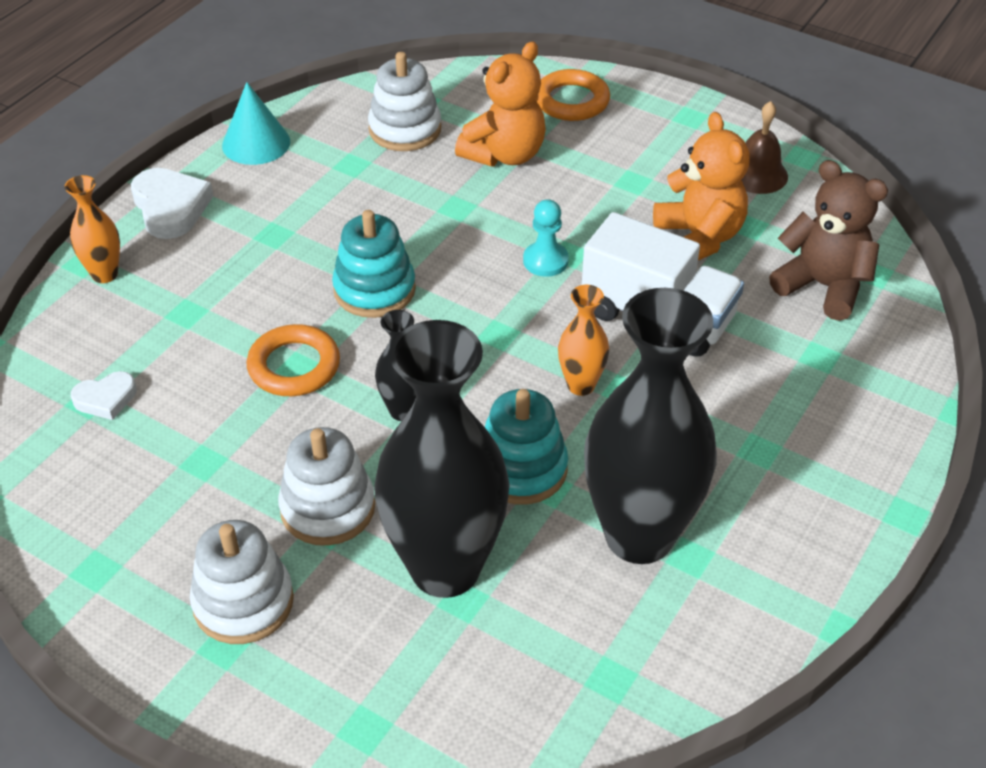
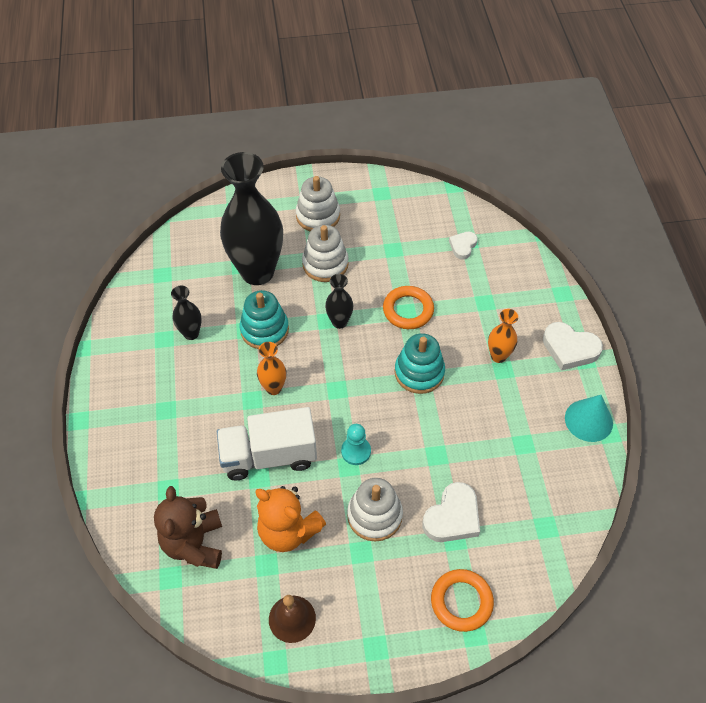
camera: 140 degrees right, 10 degrees up
(105, 274) = (544, 295): orange vase -> orange vase (498, 356)
(405, 129) = (527, 493): white stacking toy -> white stacking toy (374, 515)
(504, 154) = (452, 517): orange teddy bear -> white heart
(639, 536) = (191, 333): black vase -> black vase, size x0.45
(823, 286) = (194, 543): brown teddy bear -> brown teddy bear turned 90 degrees clockwise

